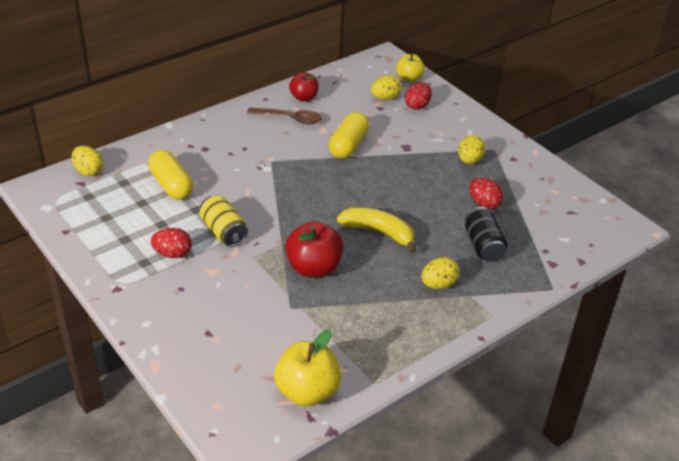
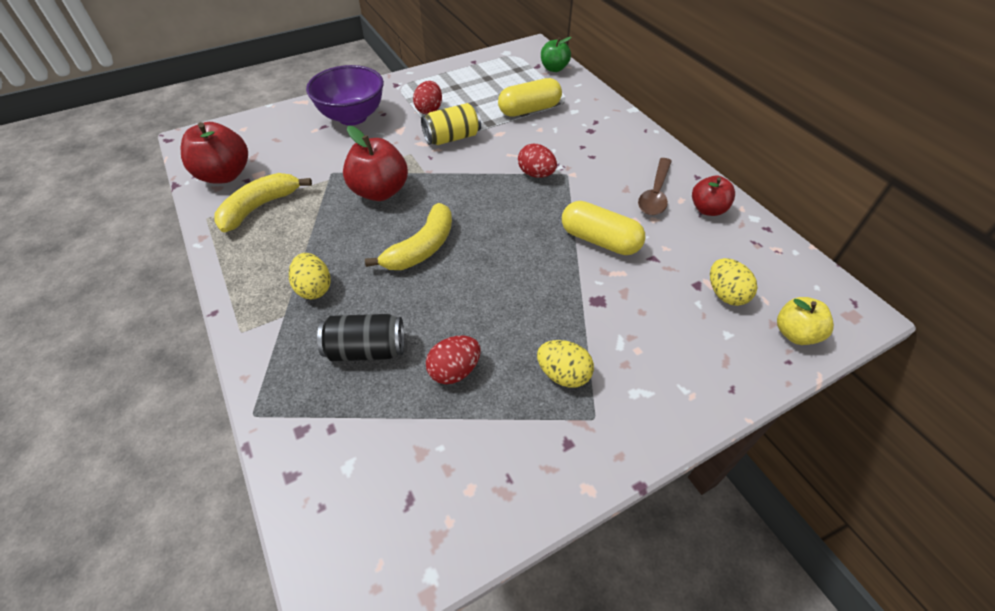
camera: 100 degrees right, 10 degrees up
(88, 171) = (554, 68): yellow egg -> green apple
(189, 312) = (352, 117): none -> purple bowl
(307, 391) = (225, 175): yellow apple -> red apple
(352, 347) = (260, 207): none -> yellow banana
(417, 106) = (711, 331): red egg -> red egg (536, 174)

